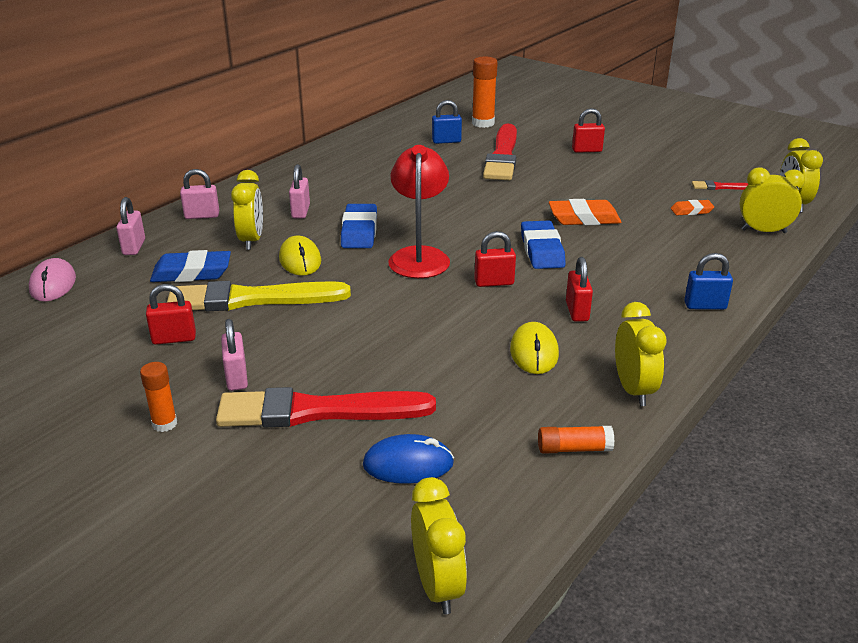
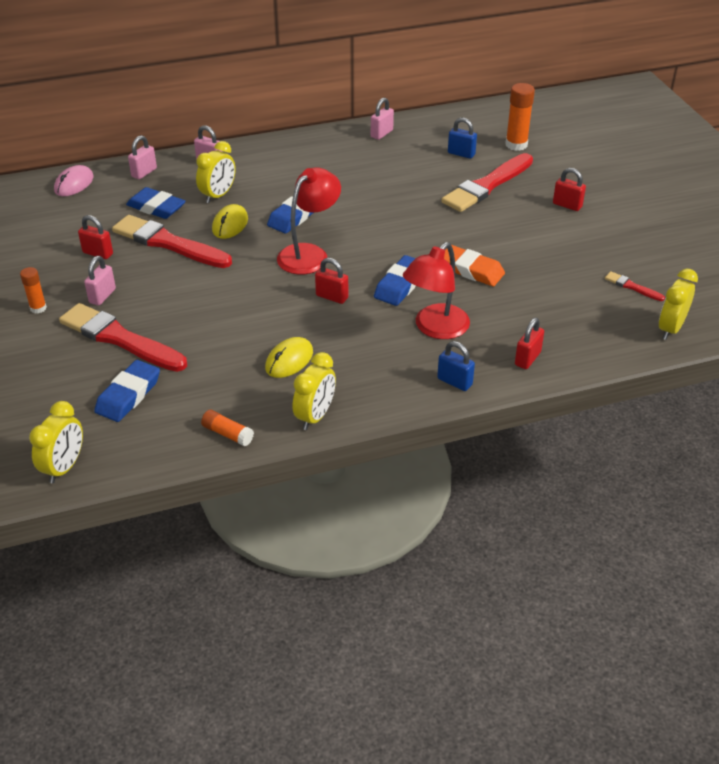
camera: 35 degrees right, 10 degrees up
(251, 299) = (168, 243): yellow brush -> red brush
(300, 212) = (275, 183): pink padlock -> pink padlock (381, 134)
(408, 464) = (128, 395): blue mouse -> blue eraser
(577, 311) = (357, 344): red padlock -> red padlock (527, 359)
(624, 272) = (435, 328): none -> red lamp
(691, 211) = (569, 299): orange eraser -> none
(763, 231) = (602, 342): yellow clock -> none

